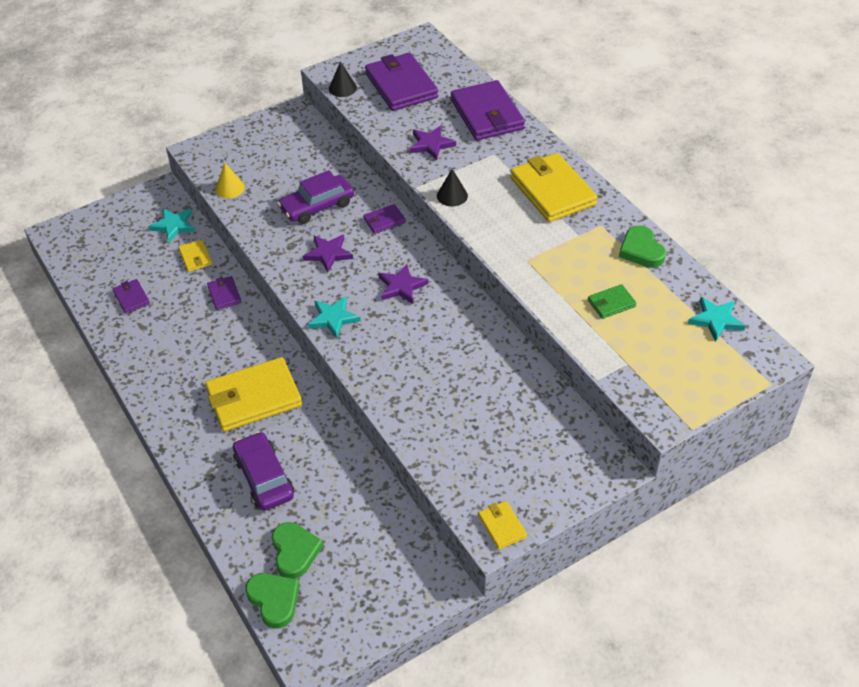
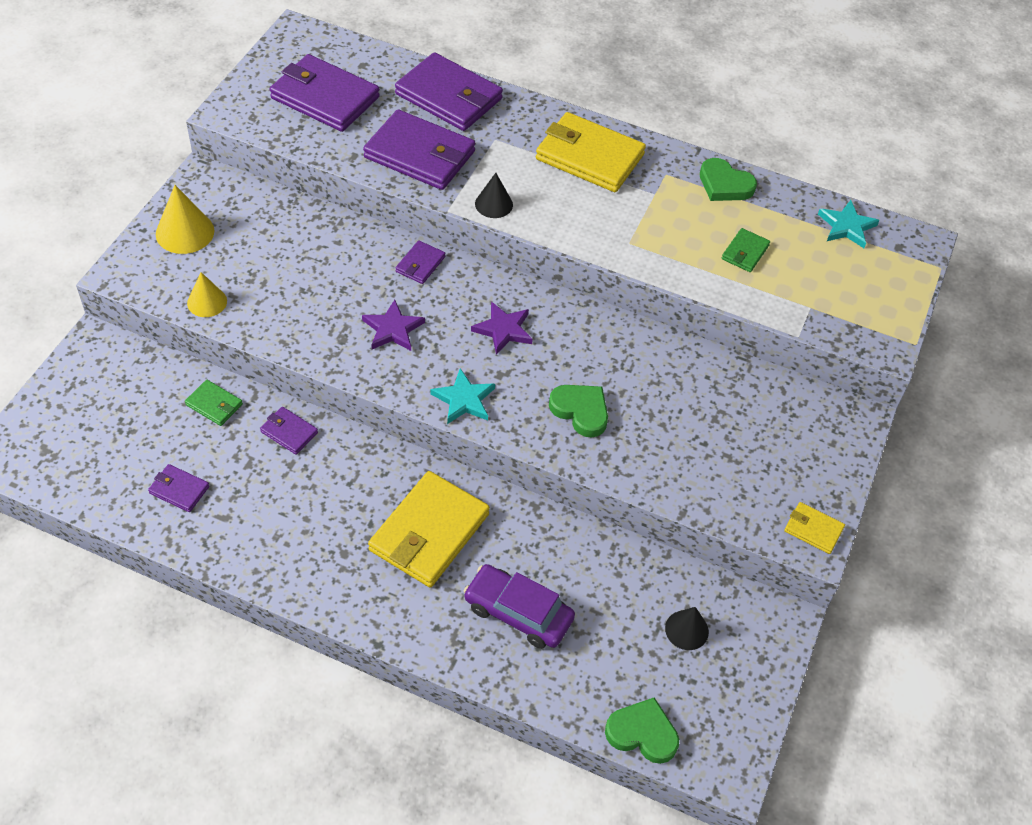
camera: 40 degrees left, 5 degrees up
(174, 226) = (151, 379): turquoise star -> none
(195, 257) = (214, 404): yellow wallet -> green wallet
(254, 141) = (185, 232): none -> yellow cone
(295, 552) = (618, 671): green heart -> green heart (580, 411)
(317, 206) = (330, 279): purple car -> none
(342, 88) = (259, 125): black cone -> black cone (686, 630)
(431, 144) = (420, 154): purple star -> purple wallet

